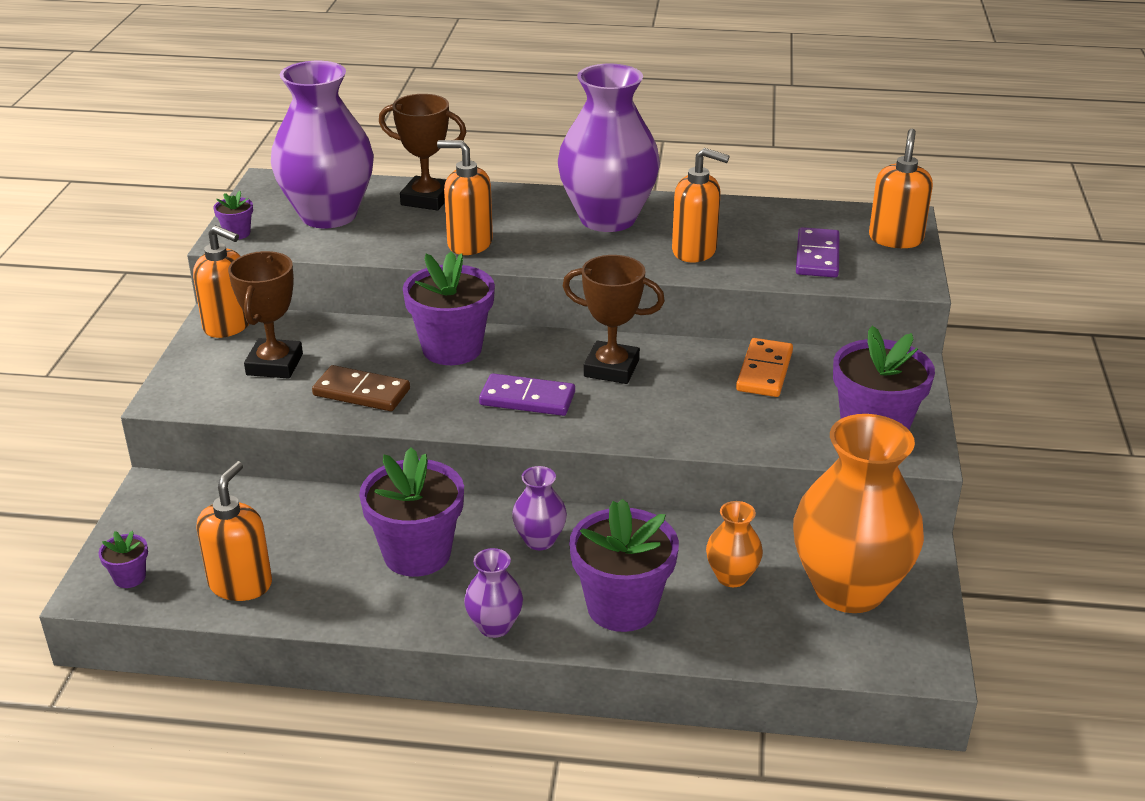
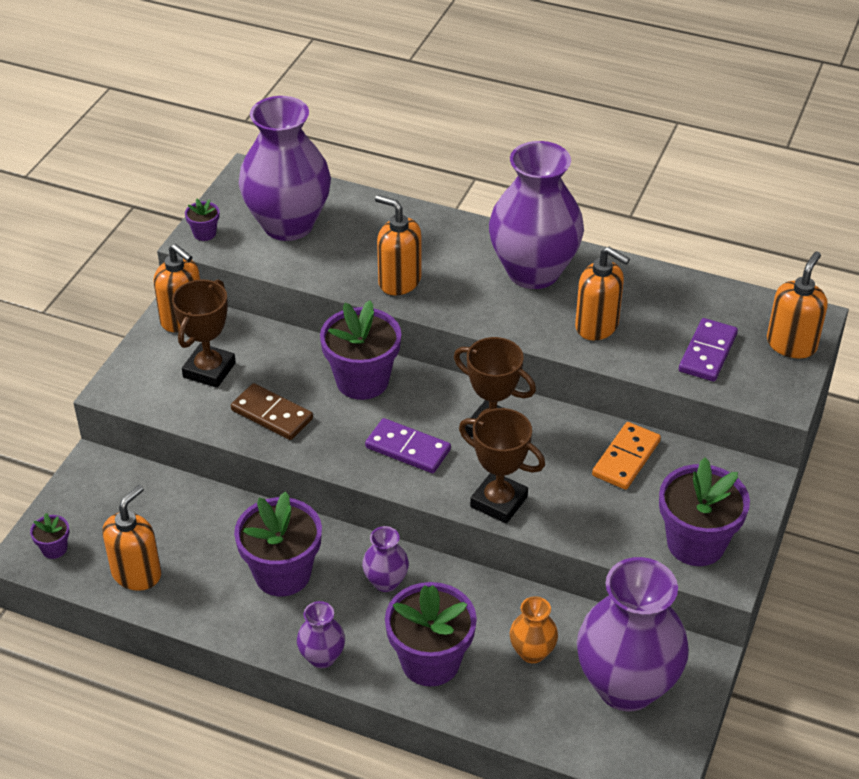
camera: 15 degrees right, 10 degrees up
(426, 199) = (380, 219): brown trophy -> brown trophy (498, 502)
(849, 589) = (626, 686): orange vase -> purple vase

